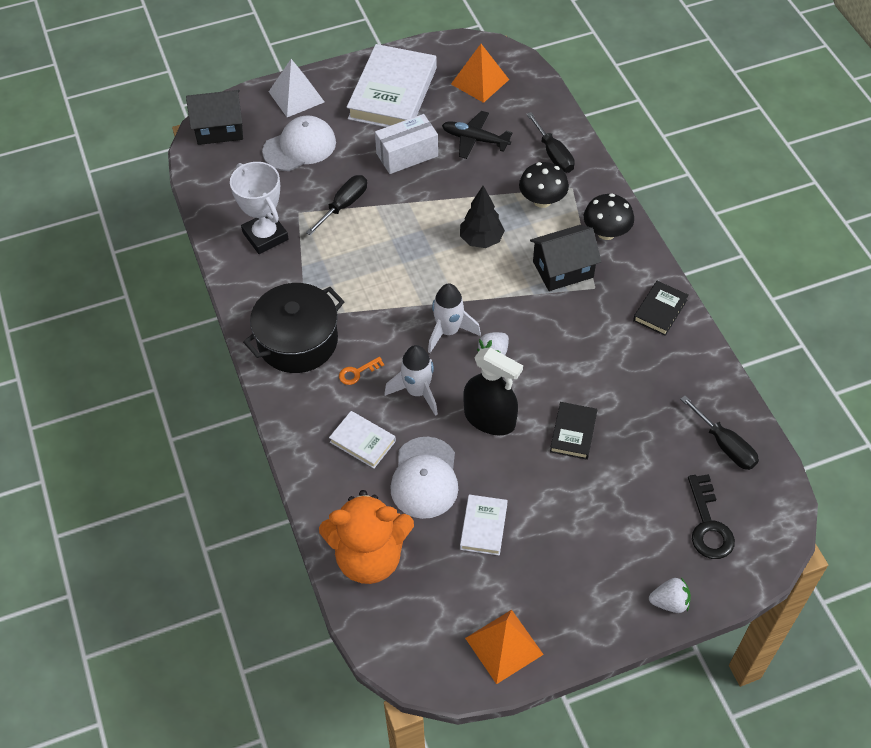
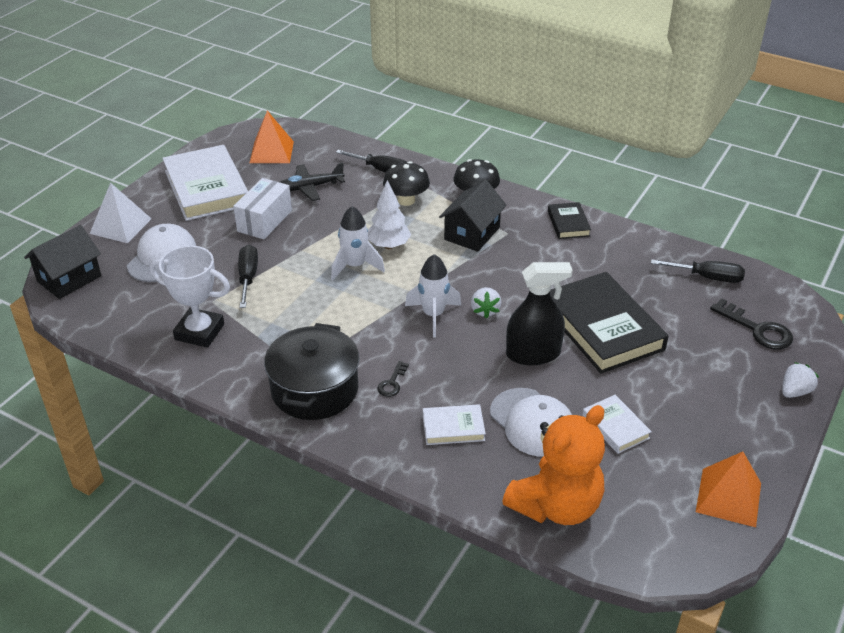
camera: 40 degrees left, 15 degrees down
(357, 372) = (392, 383): orange key -> black key
(417, 392) = (456, 368): white rocket -> white rocket (355, 266)
(481, 240) = (389, 245): black tree -> white tree
(573, 433) = (602, 328): black book -> black book, size x2.07

